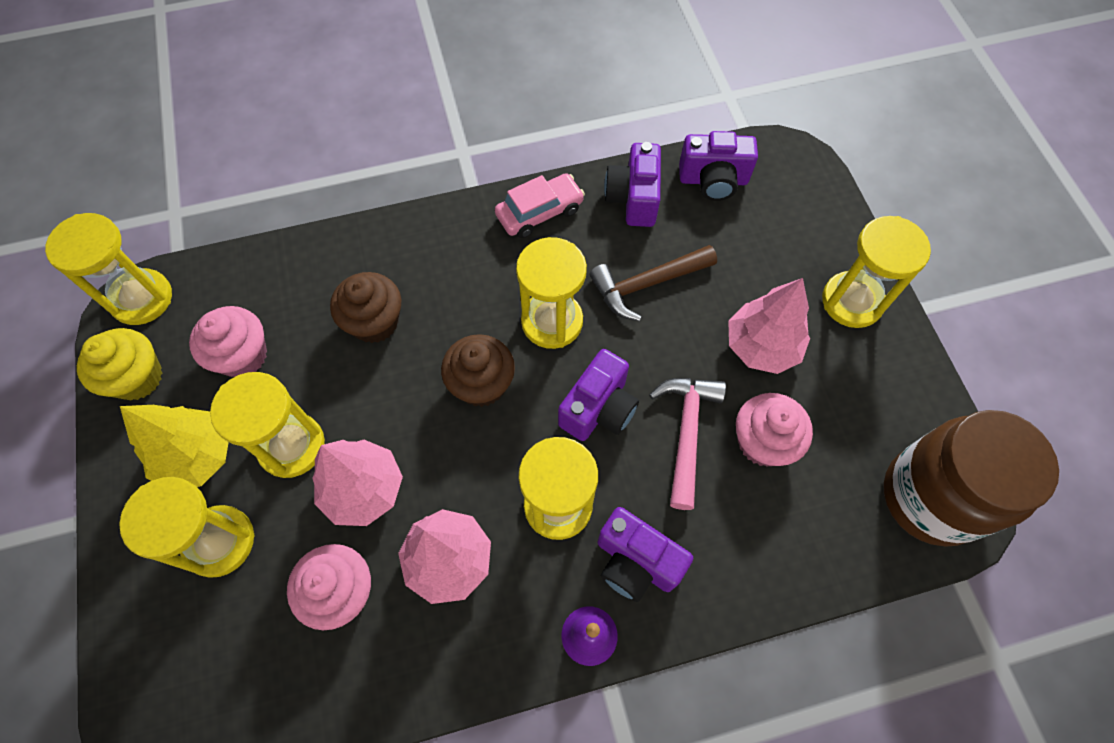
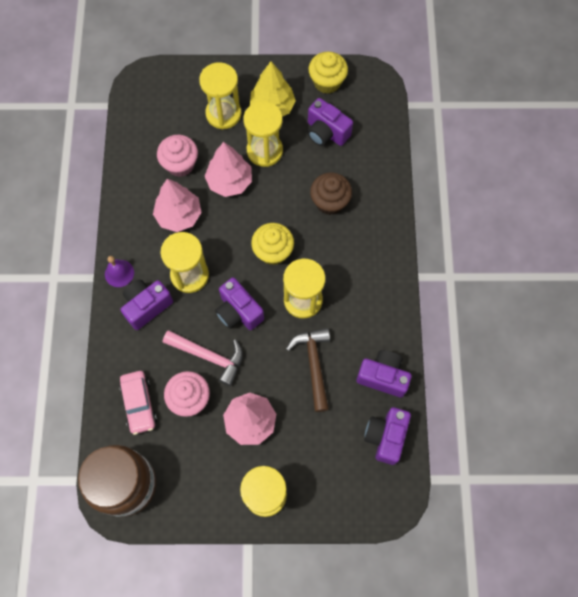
camera: 105 degrees right, 5 degrees up
(142, 299) = (377, 85): yellow hourglass -> none
(243, 356) = (326, 132): pink cupcake -> purple camera
(481, 384) = (273, 251): brown cupcake -> yellow cupcake
(539, 212) = (386, 313): pink car -> pink car (139, 404)

